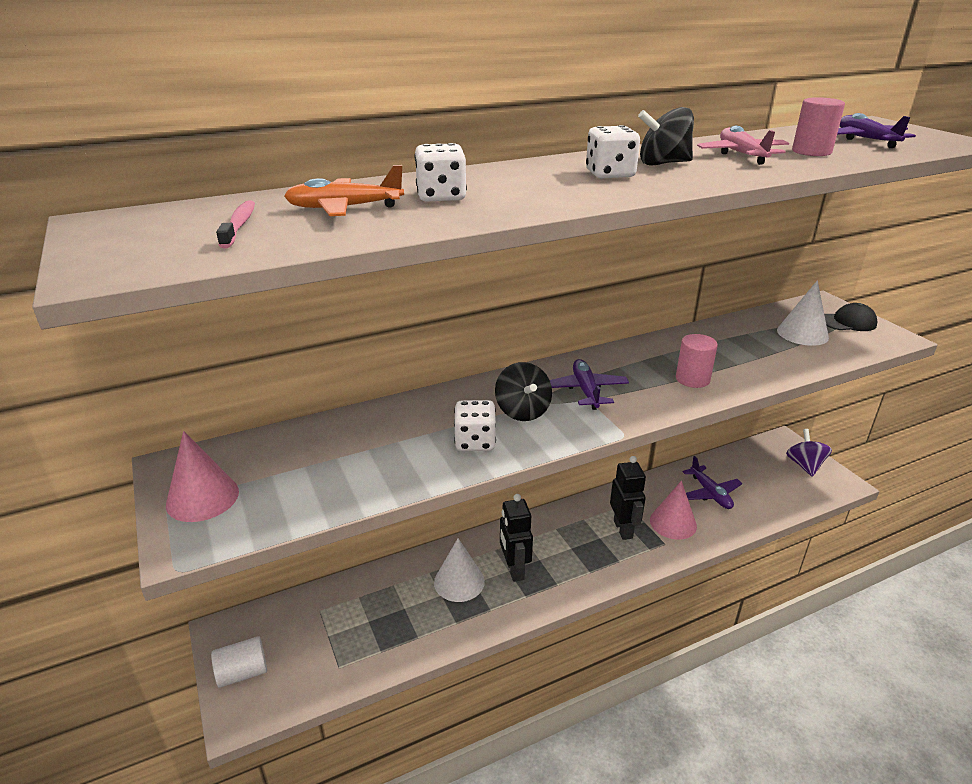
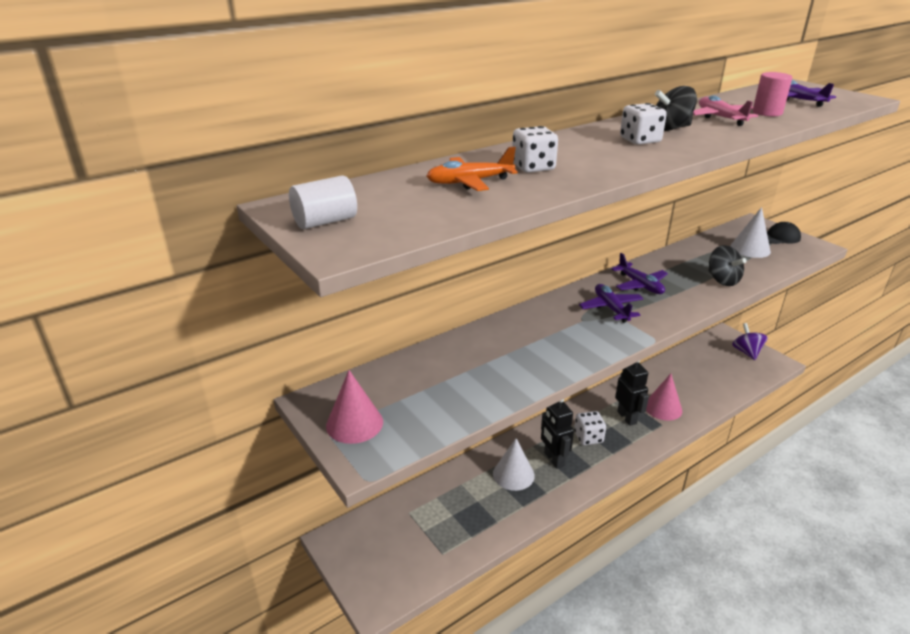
camera: 10 degrees left, 0 degrees up
(239, 225) = (403, 202): pink toothbrush -> none
(243, 673) = (365, 570): white cylinder -> white cylinder (325, 222)
(475, 442) = (546, 356): white dice -> white dice (588, 437)
(522, 411) = (571, 329): black spinning top -> black spinning top (722, 280)
(692, 379) = (686, 292): pink cylinder -> none
(710, 493) = (683, 382): purple plane -> purple plane (640, 285)

